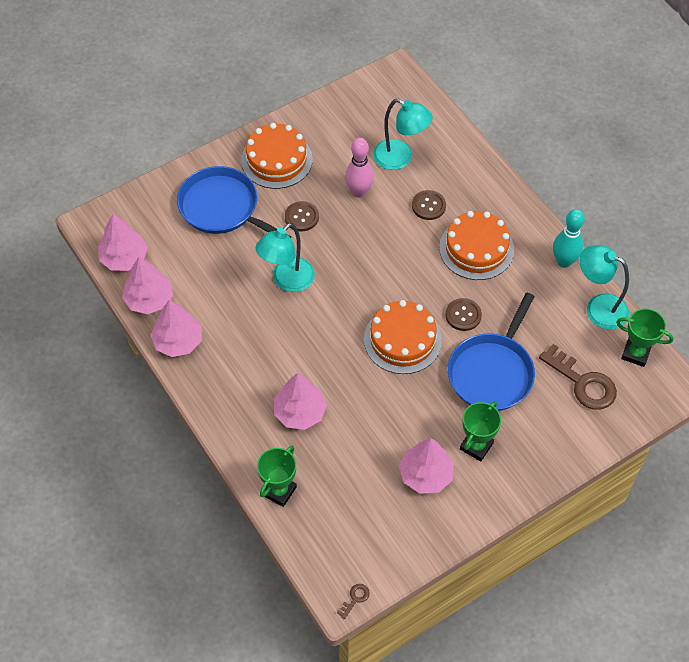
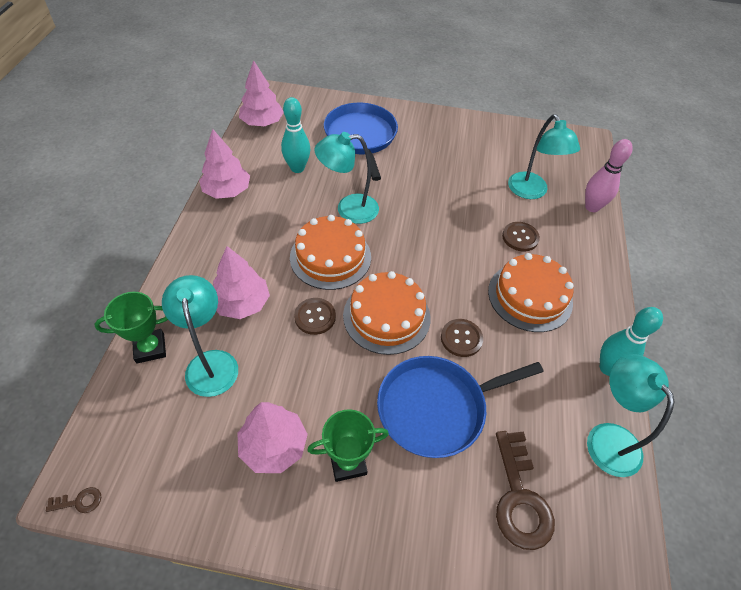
camera: 40 degrees right, 5 degrees down
(149, 299) = (244, 154): pink tree -> none
(207, 277) = (297, 168): none -> turquoise bowling pin
(276, 160) = (434, 135): orange cake -> orange cake (330, 257)
(301, 217) = (409, 178): brown button -> brown button (315, 317)
(329, 465) = (210, 362): none -> turquoise lamp
(359, 192) = (472, 191): pink bowling pin -> pink bowling pin (592, 207)
(635, 353) = (610, 519): green trophy -> none

